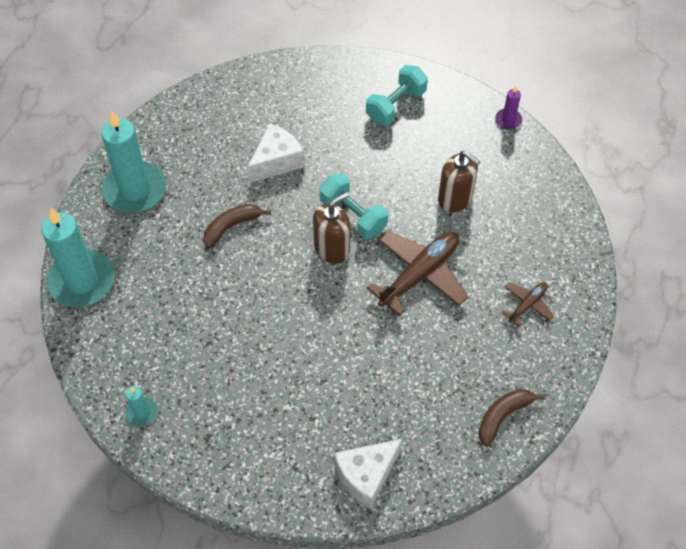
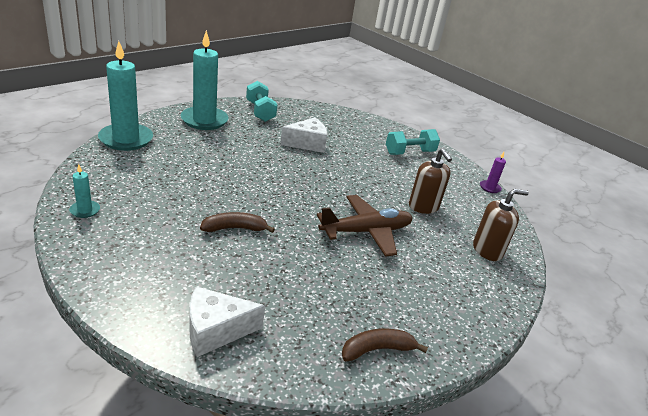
camera: 20 degrees right, 25 degrees down
(232, 226) = (249, 157): brown banana -> brown banana (234, 228)
(332, 248) = (309, 193): brown soap dispenser -> brown soap dispenser (487, 250)
(353, 216) = (339, 185): turquoise dumbbell -> turquoise dumbbell (260, 112)
(527, 305) = (447, 286): brown plane -> none

